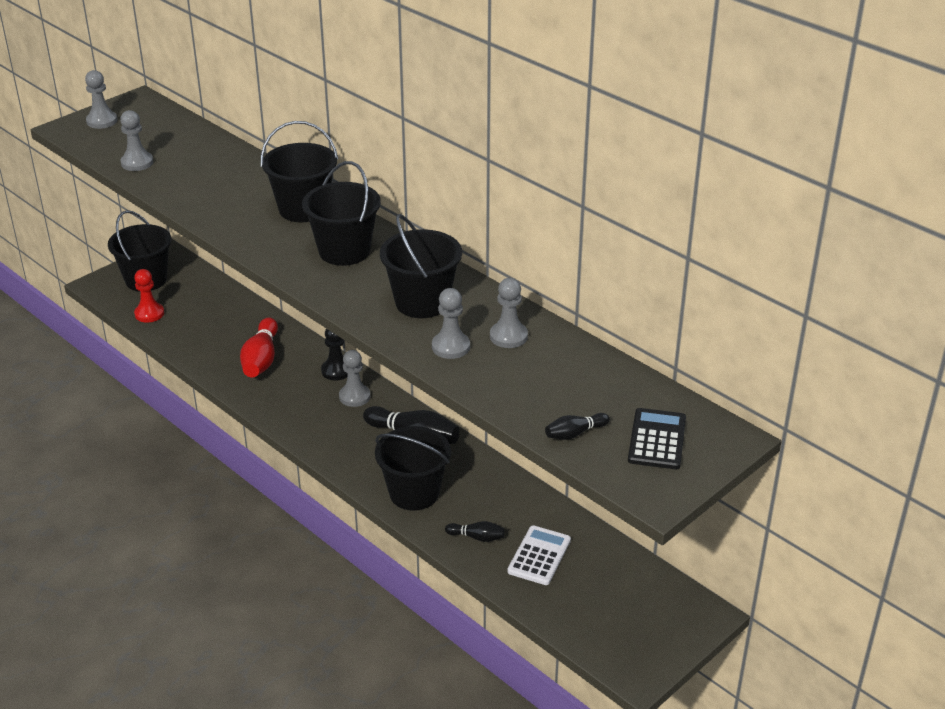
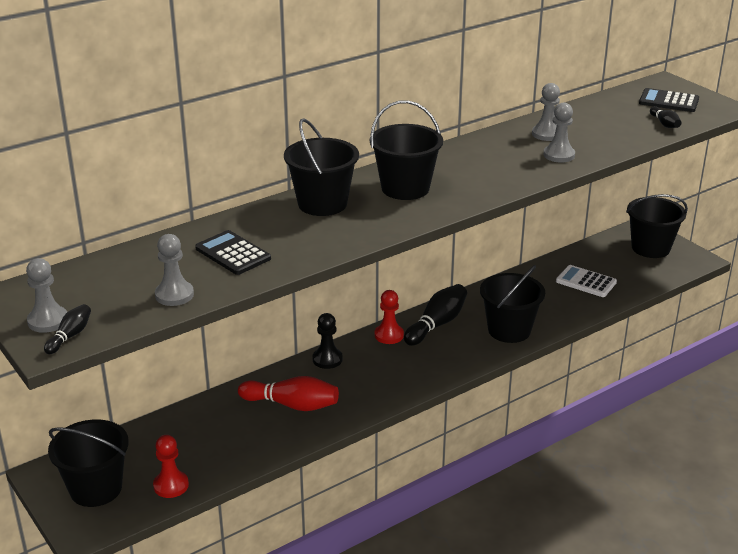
camera: 80 degrees left, 5 degrees down
(205, 178) = (233, 253): none -> black calculator
(354, 396) = (370, 351): grey pawn -> none
(386, 405) = (389, 335): none -> red pawn
(422, 302) = (494, 161): black bucket -> black bucket (650, 248)
(477, 537) = (564, 306): black bowling pin -> black bowling pin (70, 336)

